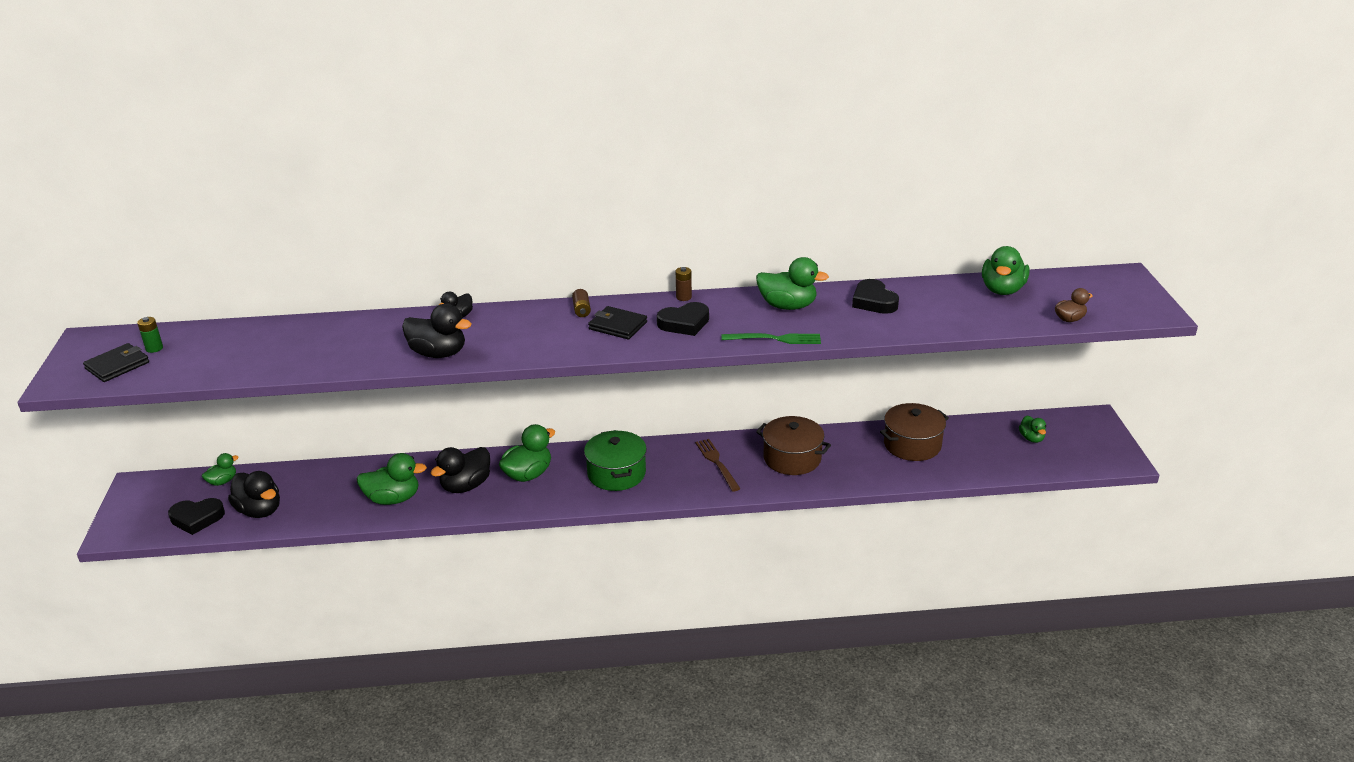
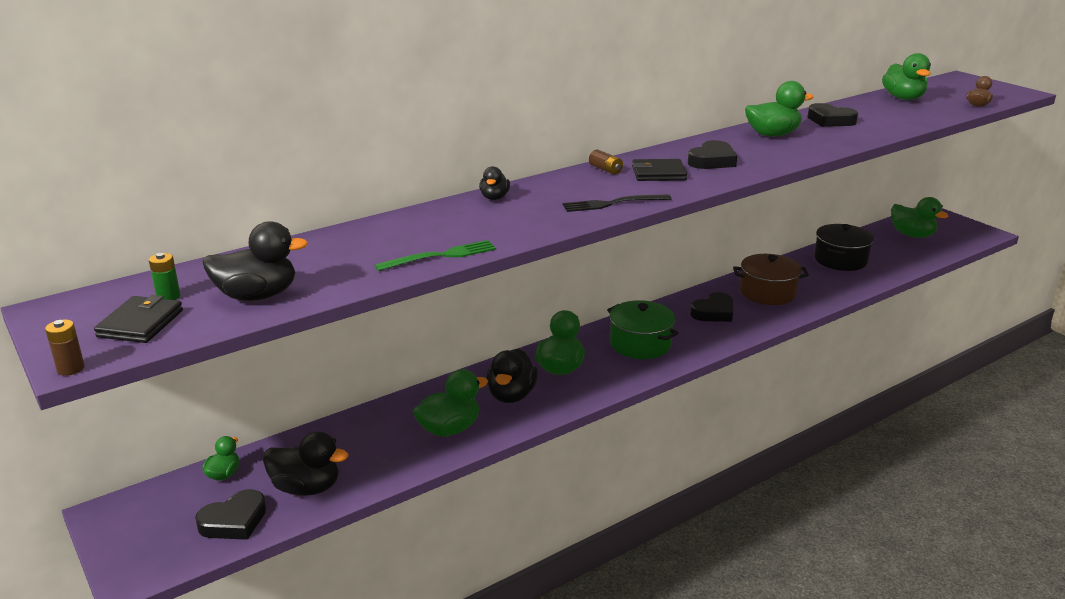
camera: 30 degrees left, 5 degrees down
(438, 353) = (524, 227): black duck -> black duck (257, 296)
(534, 348) = (612, 204): none -> black fork
(683, 297) = (679, 145): brown battery -> brown battery (71, 369)
(717, 463) = (713, 312): brown fork -> black heart
(775, 339) = (803, 155): green fork -> green fork (441, 256)
(912, 445) = (840, 260): brown pot -> black pot
(1031, 438) = (912, 235): green duck -> green duck, size x1.74

